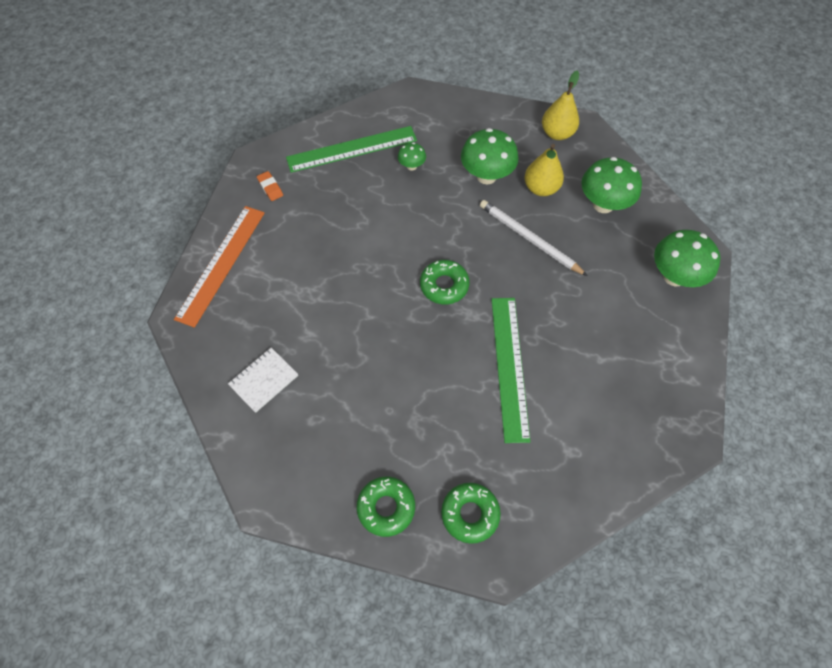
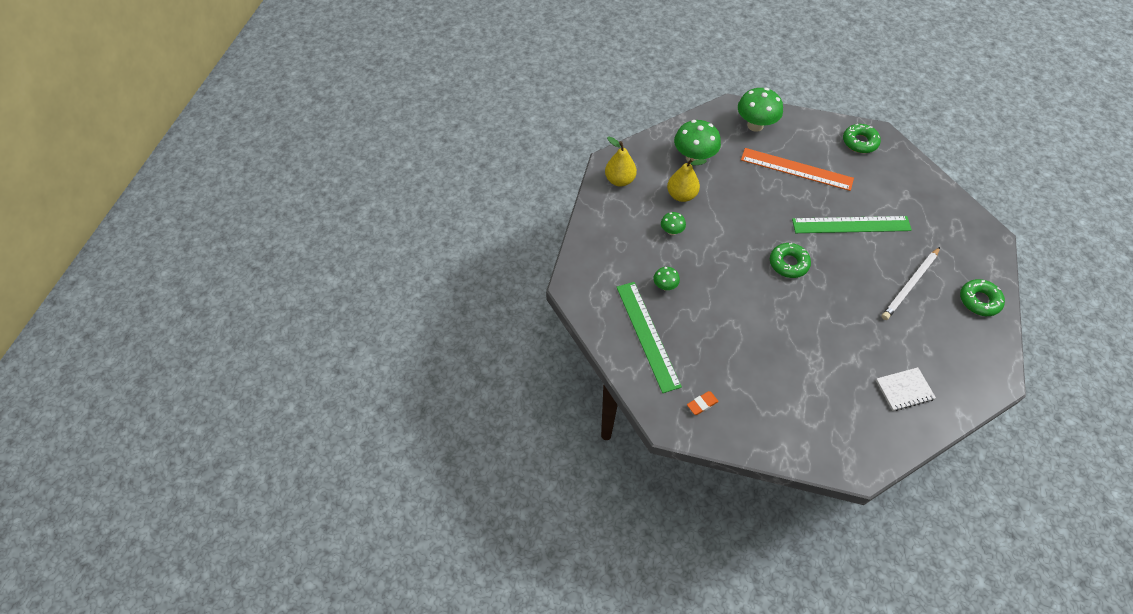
camera: 90 degrees left, 5 degrees down
(221, 264) = (797, 438): orange ruler -> orange ruler (796, 169)
(264, 380) = (904, 390): white notebook -> white notebook turned 60 degrees counterclockwise
(470, 514) = (967, 252): green donut -> green donut (859, 142)
(486, 176) = (671, 231): green mushroom -> green mushroom, size x0.51
(529, 239) = (734, 206): white pencil -> white pencil (910, 285)

